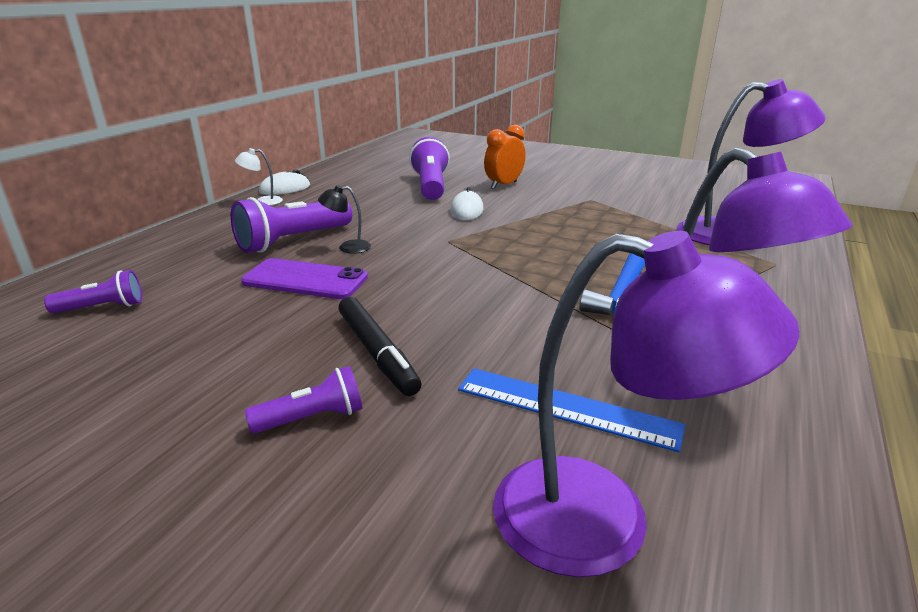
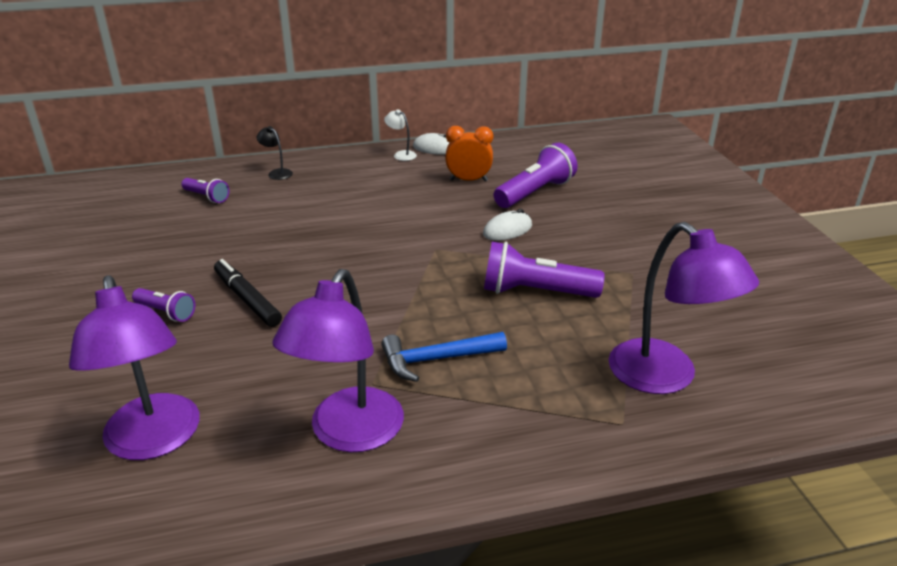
camera: 50 degrees right, 5 degrees up
(293, 241) = (355, 198): purple flashlight -> purple flashlight (535, 292)
(305, 280) = (307, 231): purple phone -> none
(347, 247) = (371, 220): black lamp -> black lamp (277, 173)
(377, 353) = (247, 299): black marker -> black marker turned 120 degrees clockwise
(504, 185) = (594, 220): orange clock -> orange clock (468, 180)
(566, 407) = (252, 390): blue ruler -> none

